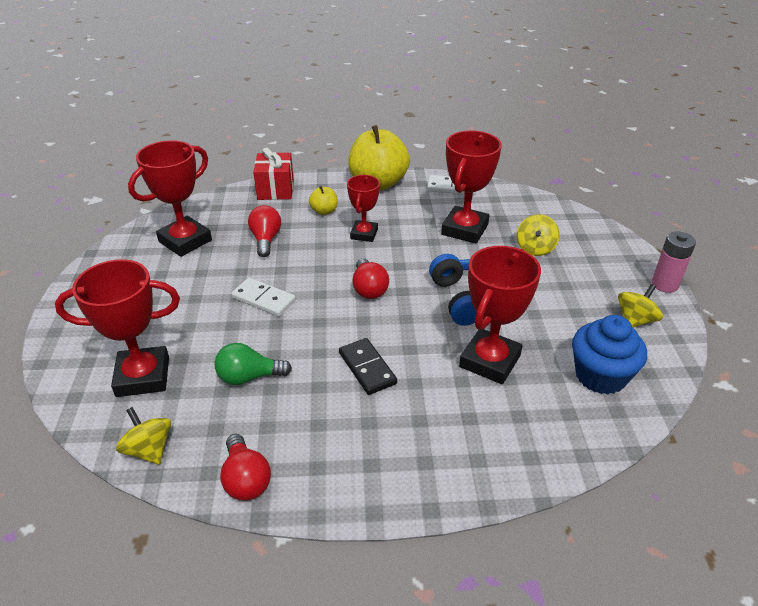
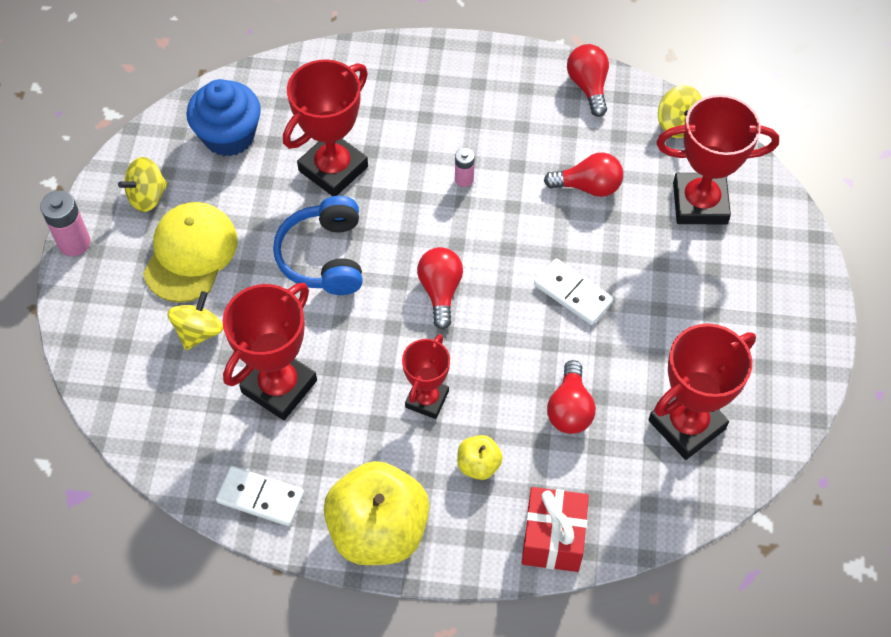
camera: 170 degrees left, 20 degrees up
(249, 377) = (588, 186): green light bulb -> red light bulb
(367, 368) = (464, 179): black domino -> pink battery
(572, 288) = (190, 254): none -> yellow cap

